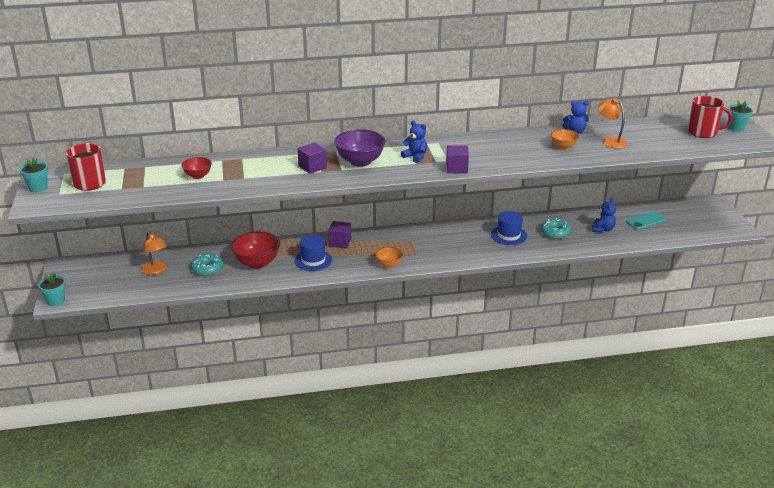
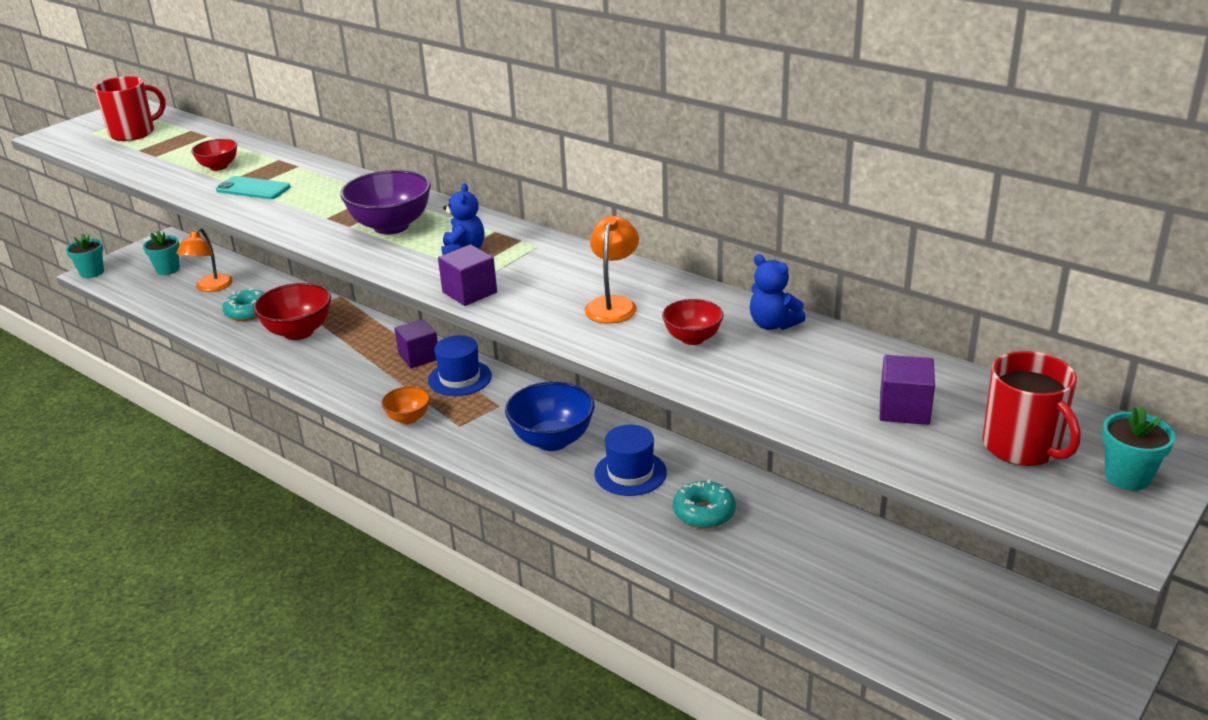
camera: 50 degrees right, 0 degrees up
(38, 188) = (94, 120): turquoise flower pot -> turquoise flower pot (168, 269)
(312, 167) = (331, 208): purple cube -> purple cube (904, 409)
(313, 260) = (351, 362): blue hat -> blue hat (460, 378)
(460, 241) = (552, 440): none -> blue bowl
(563, 147) = (692, 338): orange bowl -> red bowl
(603, 229) = (792, 556): blue teddy bear -> none
(611, 141) = (795, 369): orange lamp -> orange lamp (613, 304)
(645, 221) = (900, 590): turquoise phone -> turquoise phone (253, 189)

